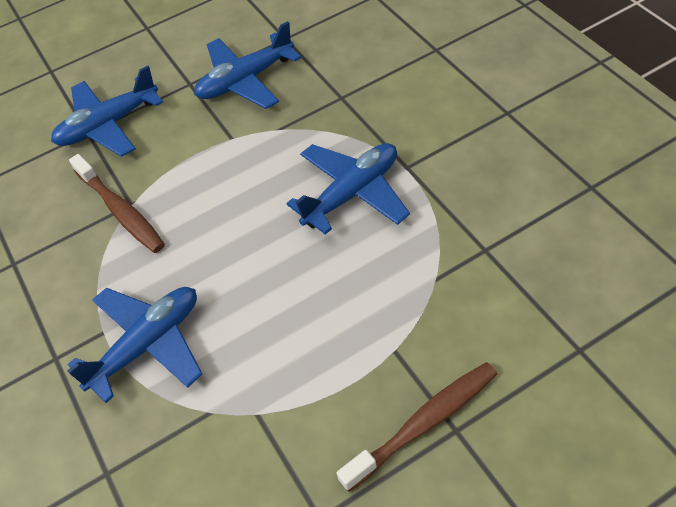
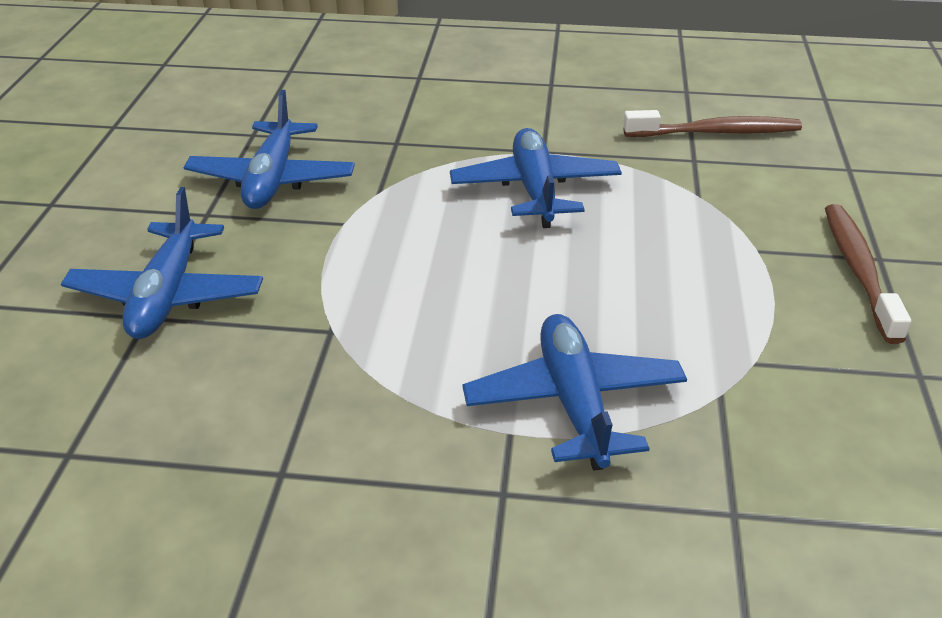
camera: 60 degrees left, 15 degrees down
(121, 211) = (331, 342): brown toothbrush -> brown toothbrush (716, 132)

